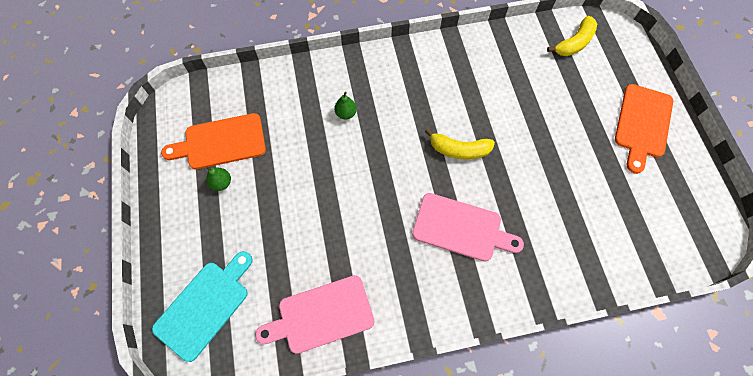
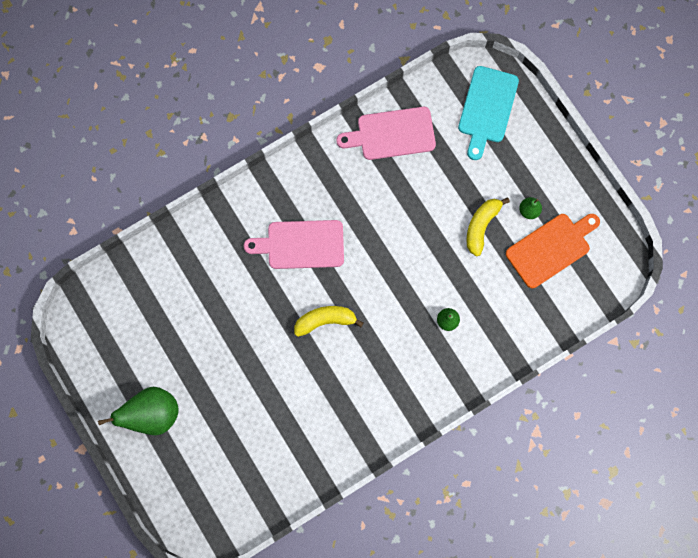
camera: 160 degrees right, 10 degrees up
(321, 315) = (392, 134): pink cutting board -> pink cutting board turned 150 degrees counterclockwise
(574, 43) = (238, 494): yellow banana -> yellow banana (481, 226)
(642, 124) = (153, 414): orange cutting board -> green pear

